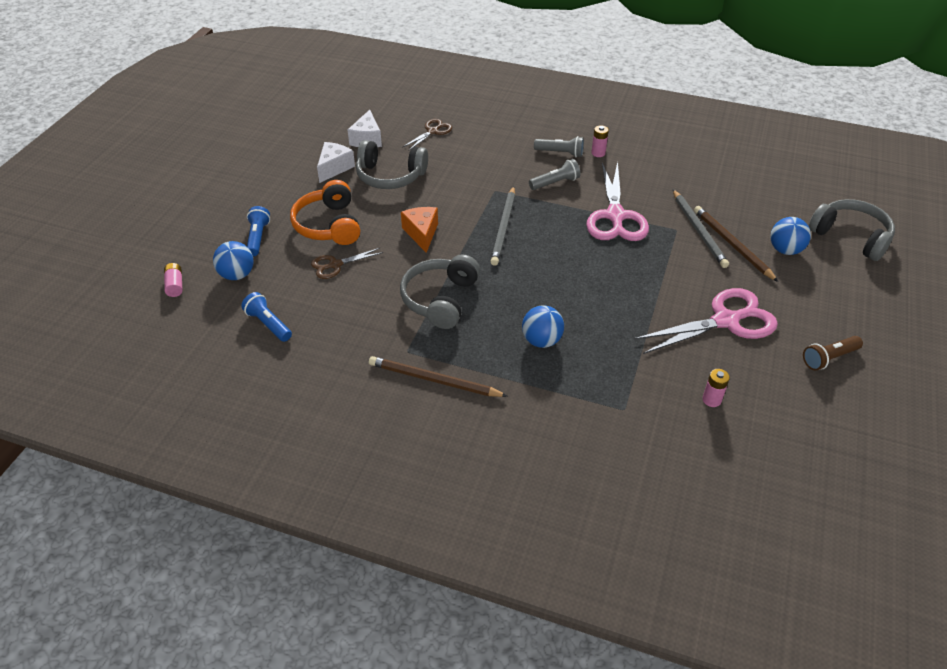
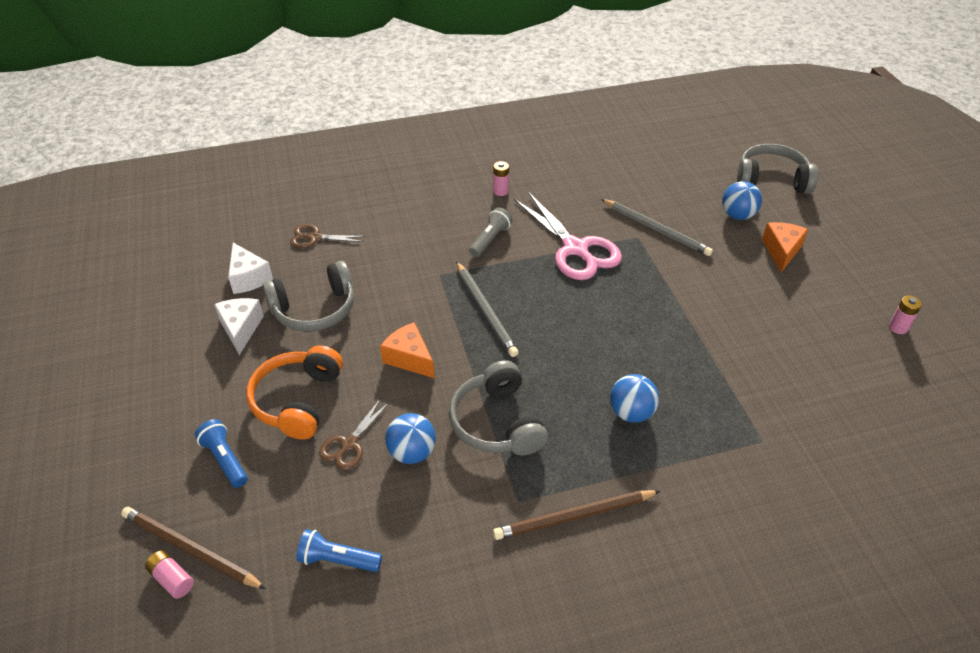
camera: 35 degrees left, 0 degrees up
(237, 275) = (242, 520): blue ball -> blue ball (412, 452)
(329, 225) = (297, 400): orange headphones -> orange headphones turned 60 degrees clockwise
(432, 131) = (314, 238): brown scissors -> brown scissors turned 90 degrees counterclockwise
(560, 153) = (466, 206): grey flashlight -> none
(711, 400) = (817, 388): pink battery -> pink battery (898, 327)
(726, 321) = (757, 306): pink scissors -> none
(732, 244) = (694, 230): brown pencil -> brown pencil (190, 549)
(795, 292) = (781, 251): none -> orange cheese
(829, 358) = (859, 299): brown flashlight -> none

